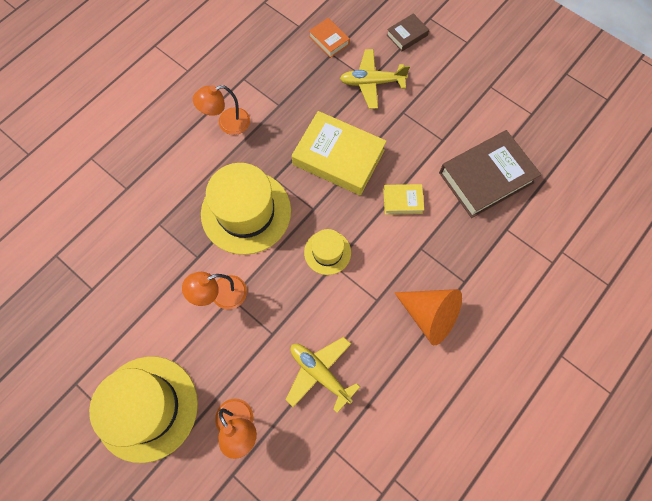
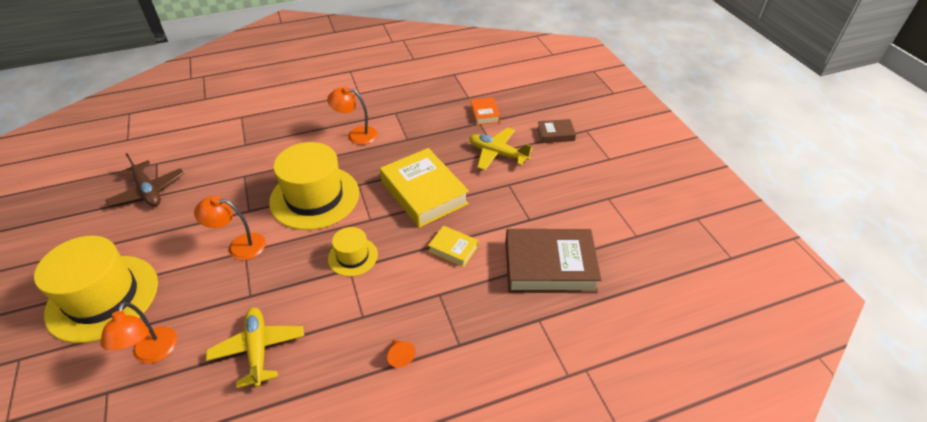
camera: 30 degrees right, 25 degrees down
(79, 289) = (148, 191): none -> brown plane
(429, 315) = (400, 356): orange cone -> orange cone, size x0.42

